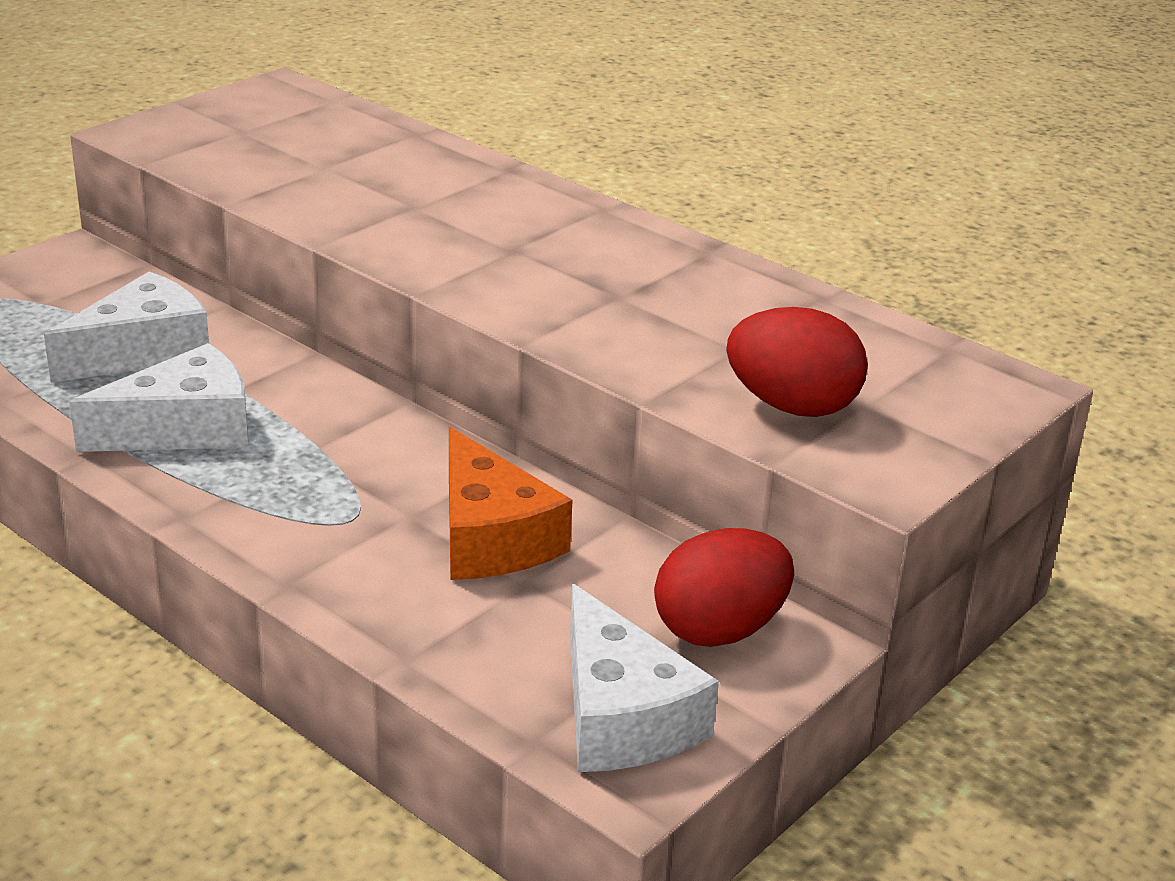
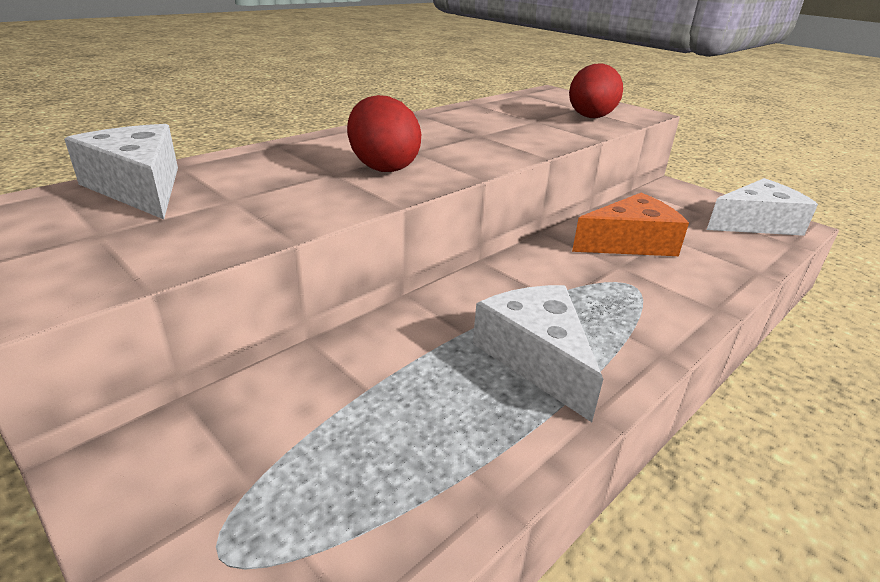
camera: 85 degrees left, 0 degrees up
(143, 351) = (394, 389): white cheese -> white cheese (139, 187)
(719, 630) = (676, 199): red egg -> red egg (383, 167)

